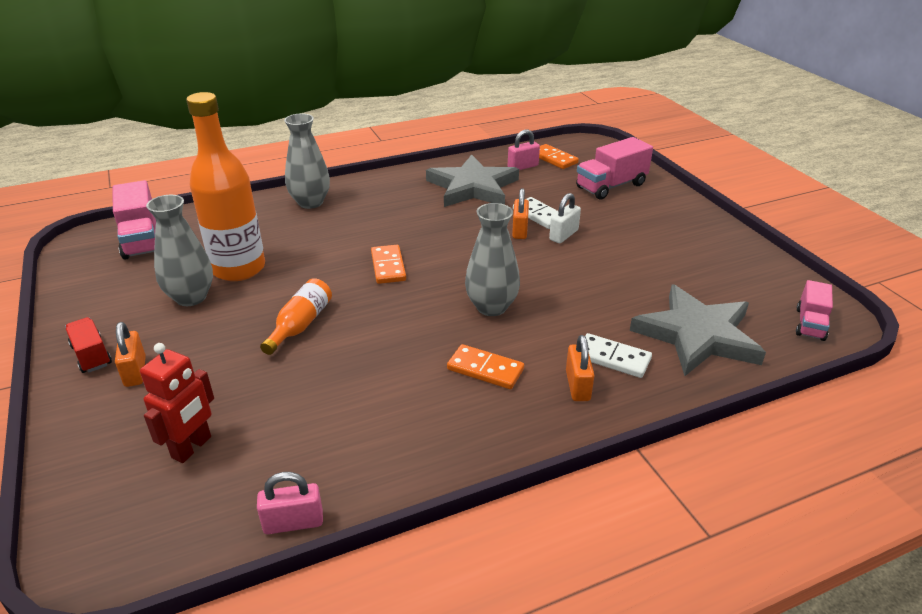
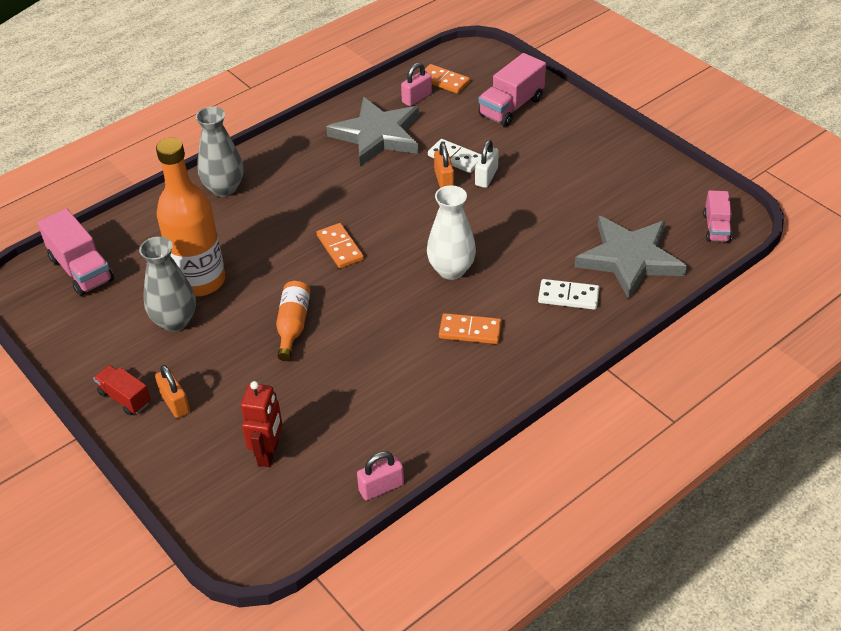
camera: 15 degrees left, 10 degrees up
(491, 307) = (451, 270): grey vase -> white vase
(577, 386) = (548, 328): orange padlock -> none

